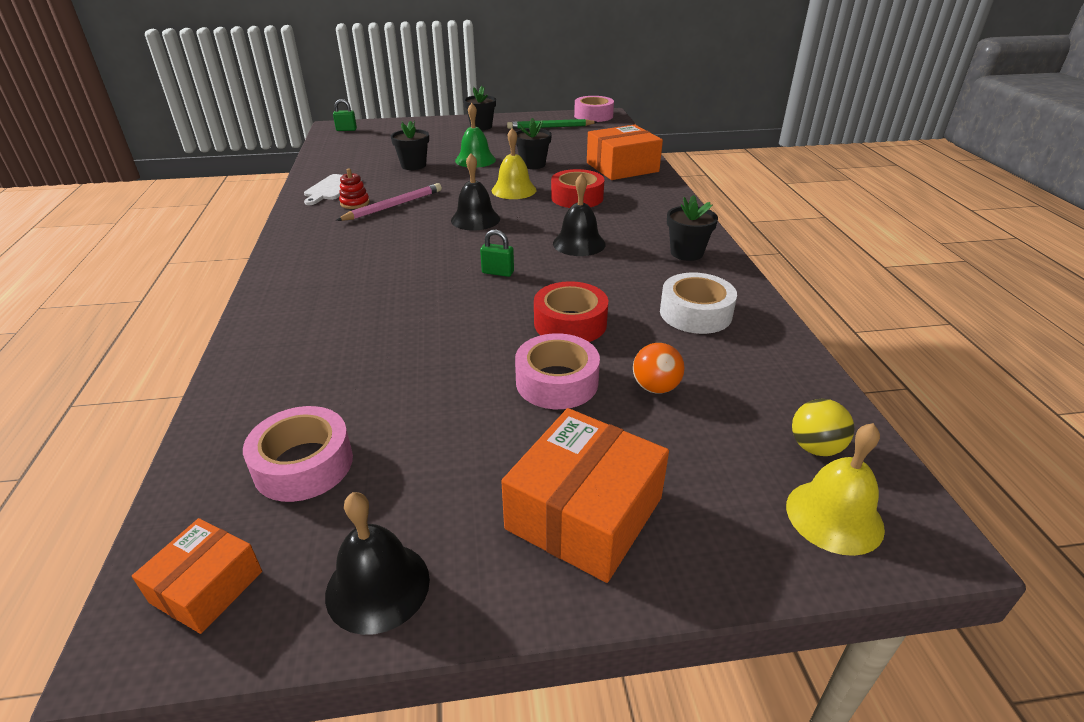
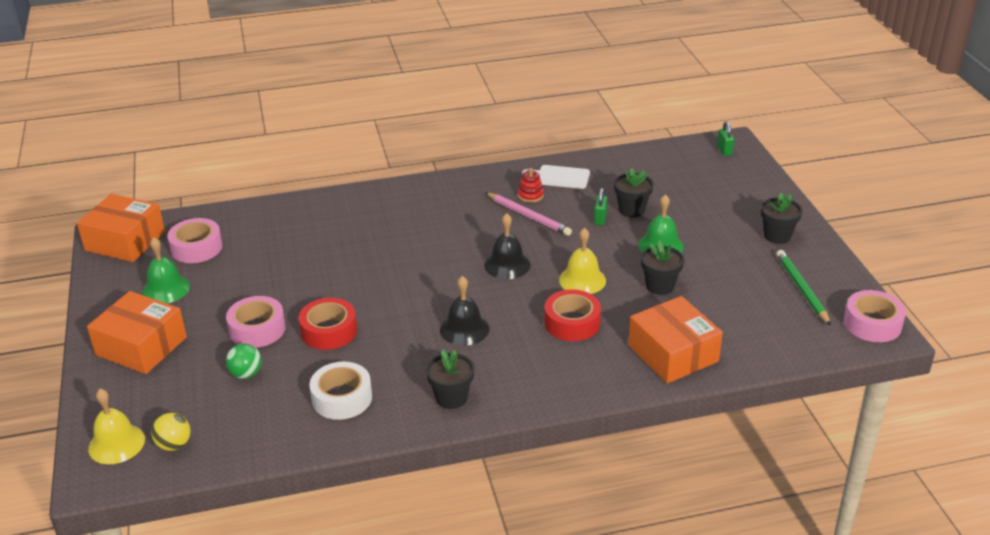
camera: 85 degrees right, 0 degrees up
(207, 587) = (125, 241): orange box -> orange box, size x1.74
(378, 586) = (113, 286): black bell -> none
(419, 496) = (166, 289): none -> green bell
(498, 272) = (406, 288): green padlock -> green padlock (600, 219)
(655, 387) = (246, 374): orange ball -> green ball

